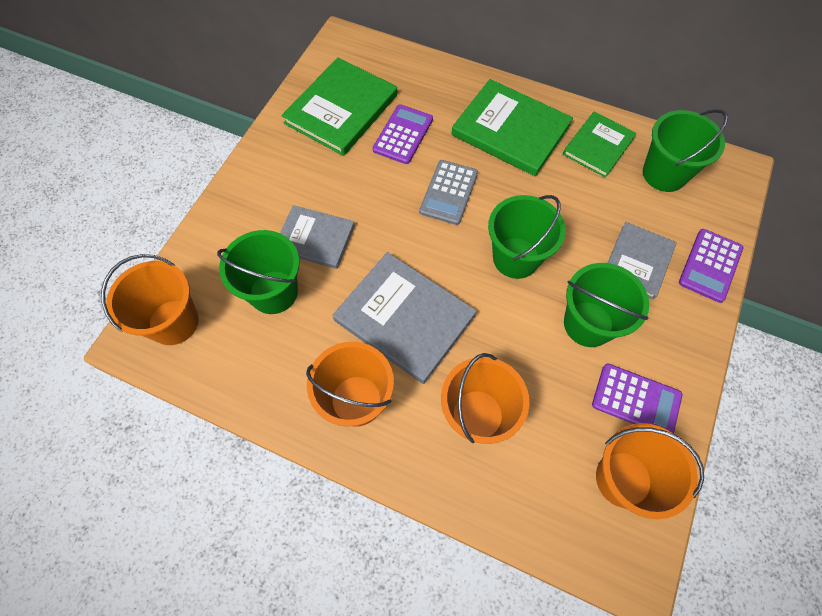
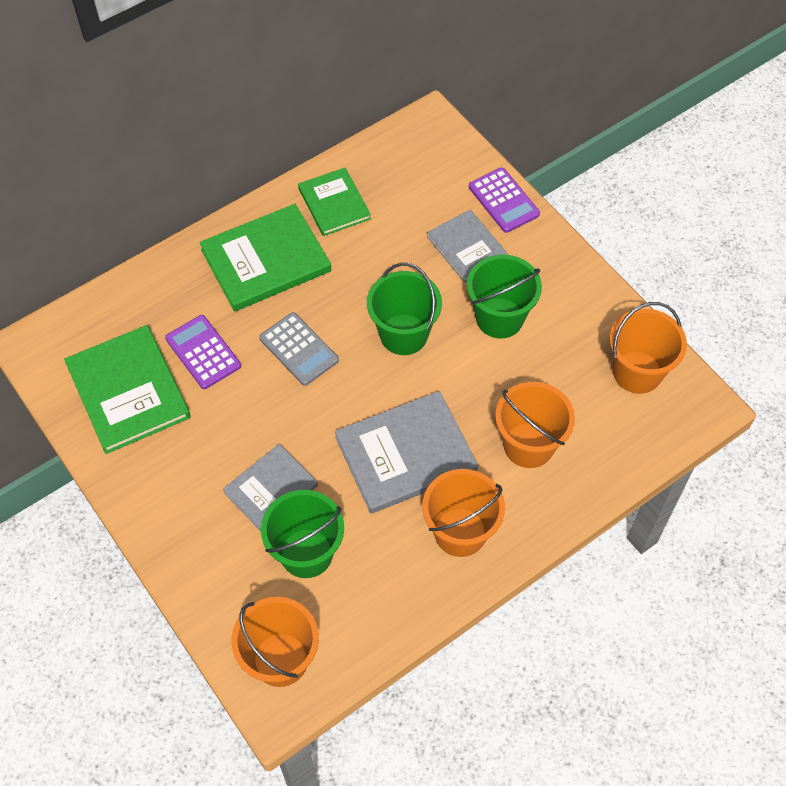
camera: 60 degrees left, 5 degrees down
(636, 400) = (582, 325): purple calculator -> none
(664, 174) = (397, 174): green bucket -> none

